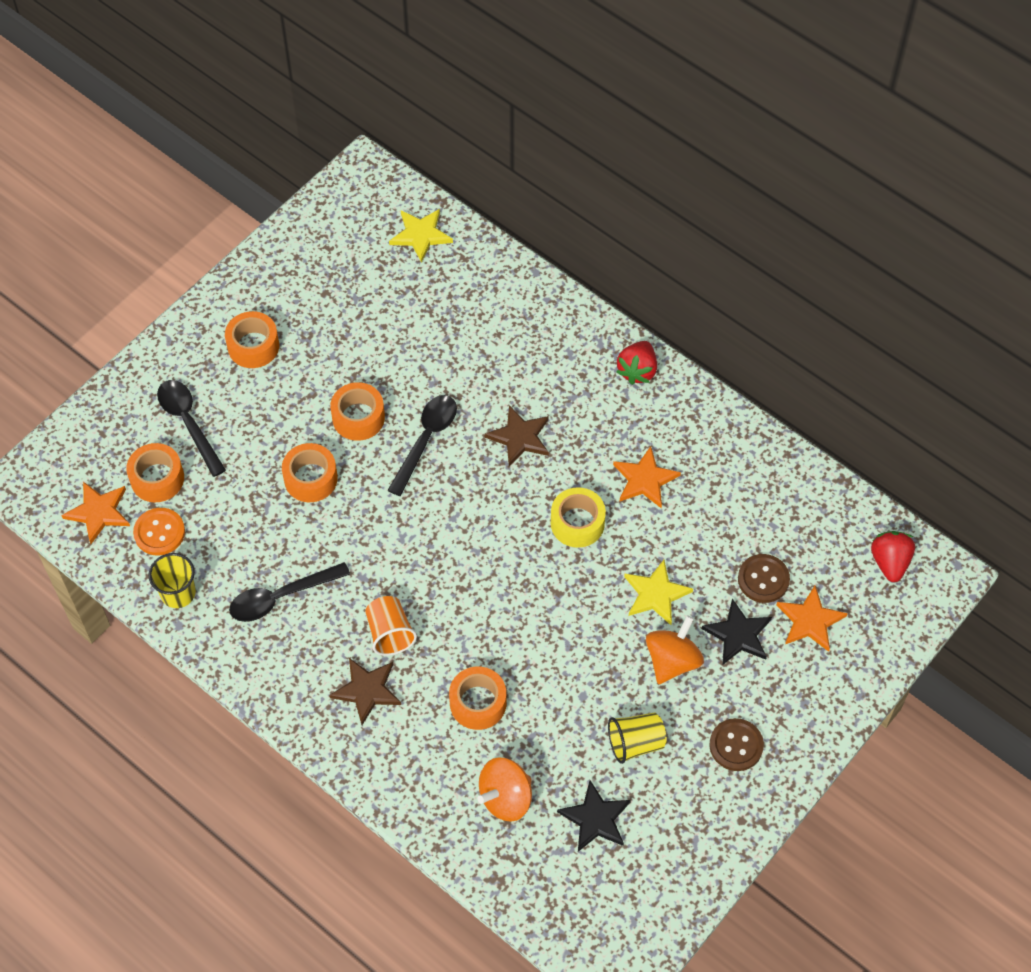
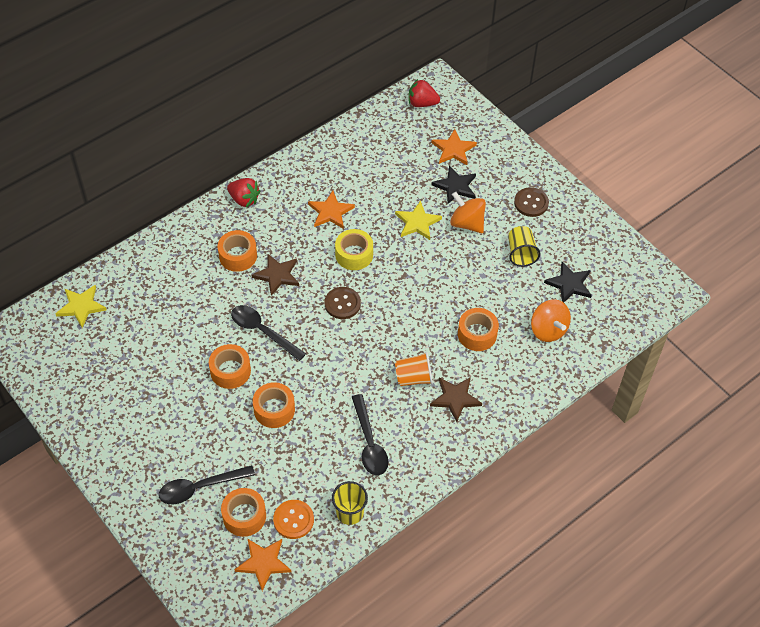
camera: 80 degrees left, 5 degrees down
(253, 346) = (143, 433): orange tape -> orange tape (238, 256)
(763, 579) = (419, 166): brown button -> brown button (342, 304)

